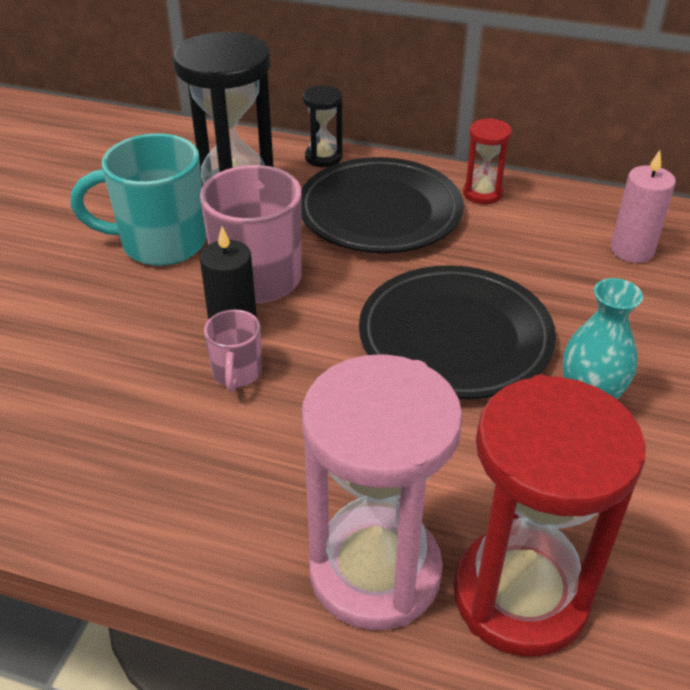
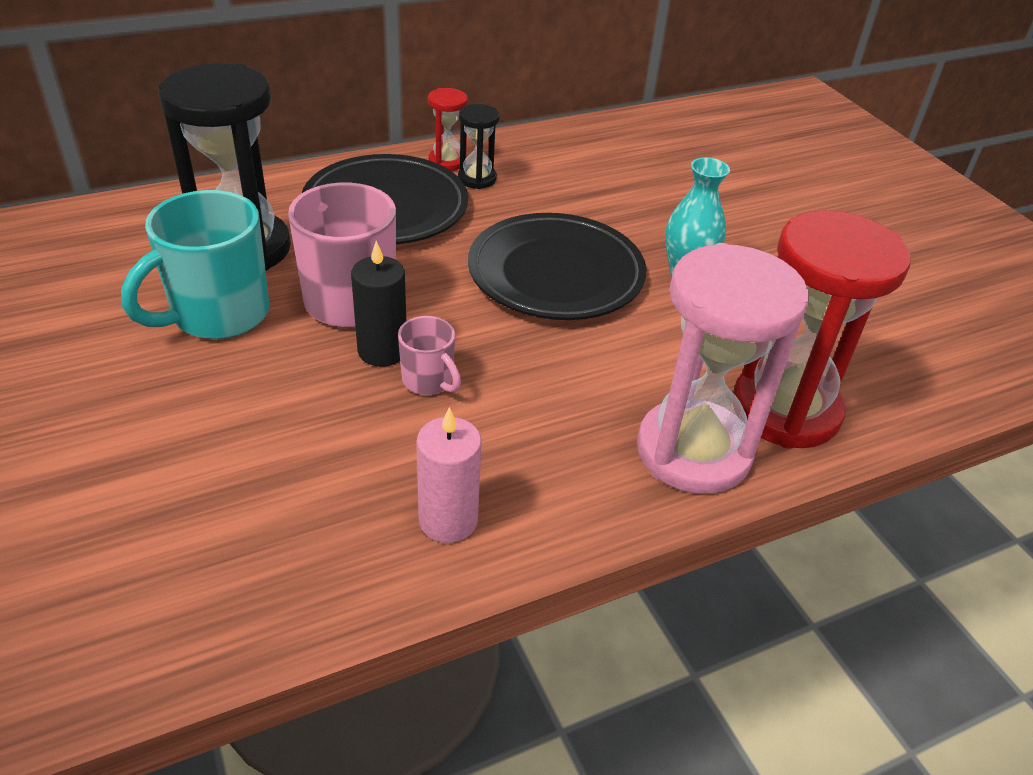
camera: 45 degrees left, 0 degrees up
(323, 157) = (279, 182): black hourglass -> black hourglass (477, 179)
(632, 250) = (595, 162): pink candle -> pink candle (448, 520)

